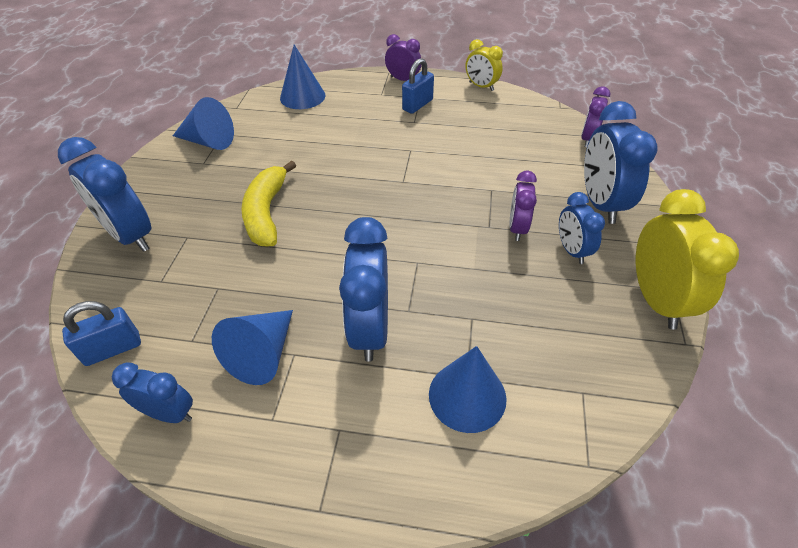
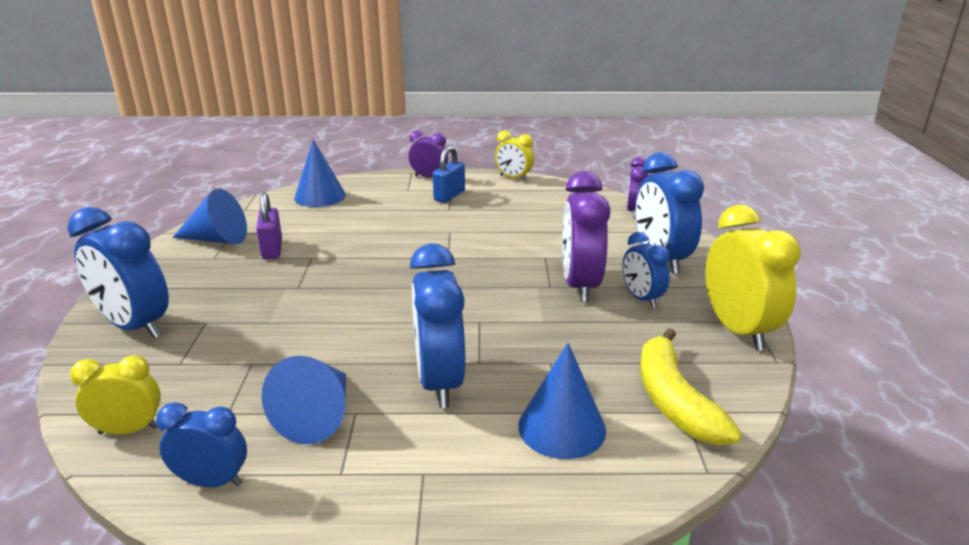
camera: 10 degrees left, 20 degrees down
(113, 349) = (129, 430): blue padlock -> yellow clock
(252, 157) = (272, 249): none -> purple padlock
(267, 212) = (298, 294): yellow banana -> yellow banana (674, 400)
(517, 228) = (580, 285): purple clock -> purple clock, size x1.72

